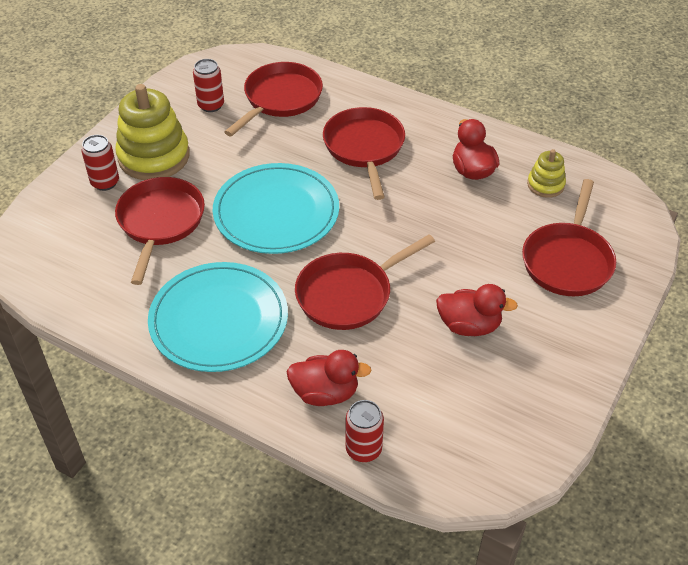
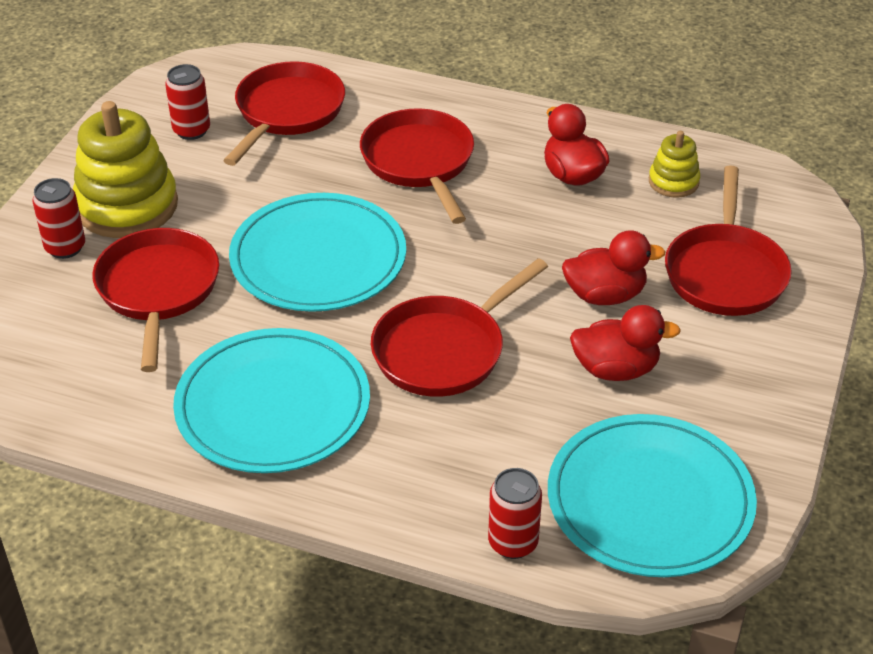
camera: 10 degrees left, 5 degrees down
(325, 393) = (443, 479): red duck -> red duck (605, 295)
(470, 431) = (650, 500): none -> turquoise plate

